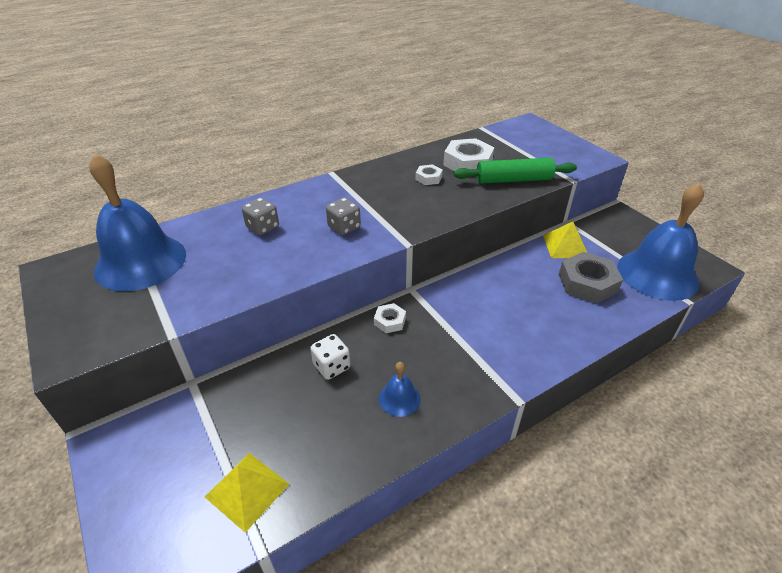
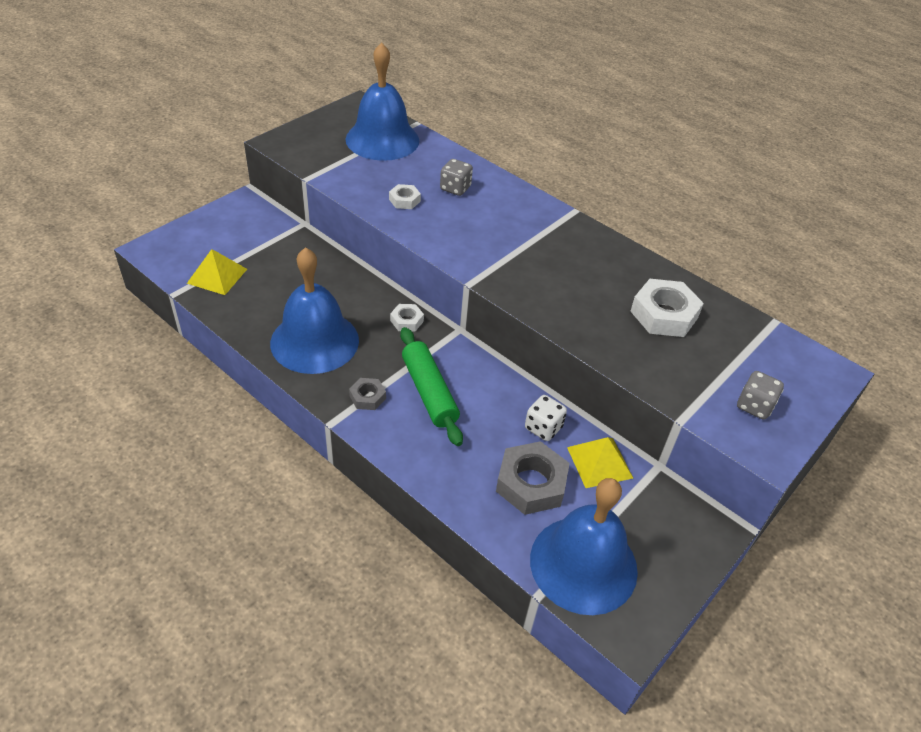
camera: 70 degrees right, 5 degrees up
(332, 366) = (339, 294): white dice -> white dice (543, 428)
(344, 227) = (478, 237): grey dice -> grey dice (754, 406)
(399, 398) = (314, 341): blue bell -> blue bell, size x2.32
(428, 178) = (606, 284): white nut -> white nut (404, 200)
(487, 366) = (367, 397): none -> grey nut
(513, 180) = (646, 359): green rolling pin -> green rolling pin (429, 392)

